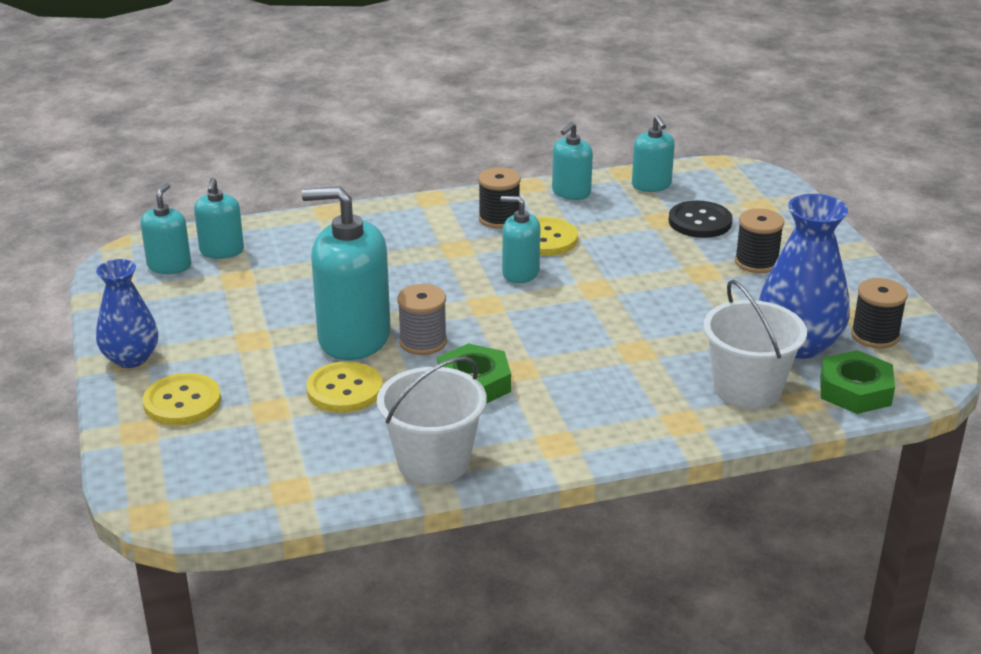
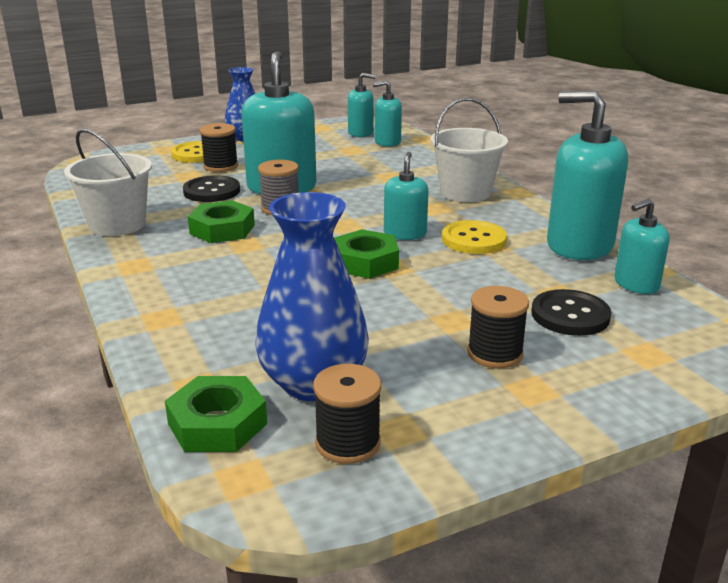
camera: 80 degrees right, 5 degrees down
(344, 390) = (211, 191): yellow button -> black button
(499, 218) = (499, 219): black spool -> black spool (220, 166)
(571, 192) = (579, 245): turquoise soap dispenser -> turquoise soap dispenser, size x1.84
(582, 301) = (365, 262): none -> green nut
(747, 389) = (218, 351): white bucket -> white bucket (465, 192)

